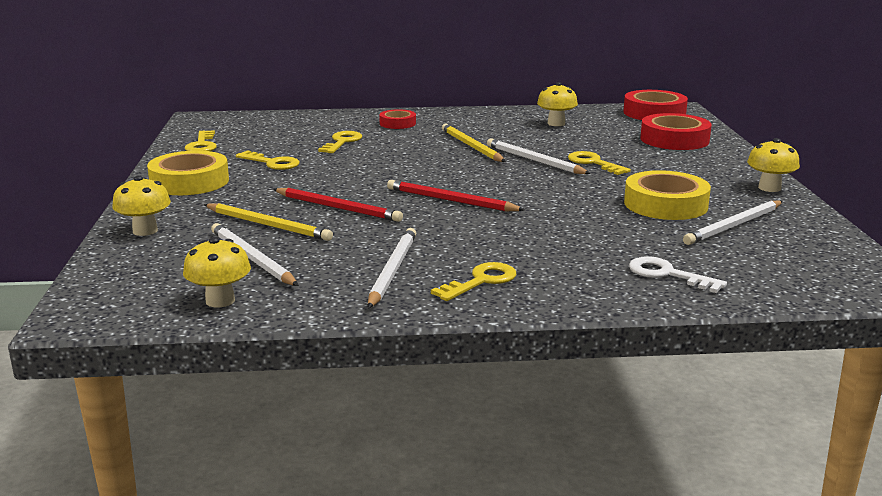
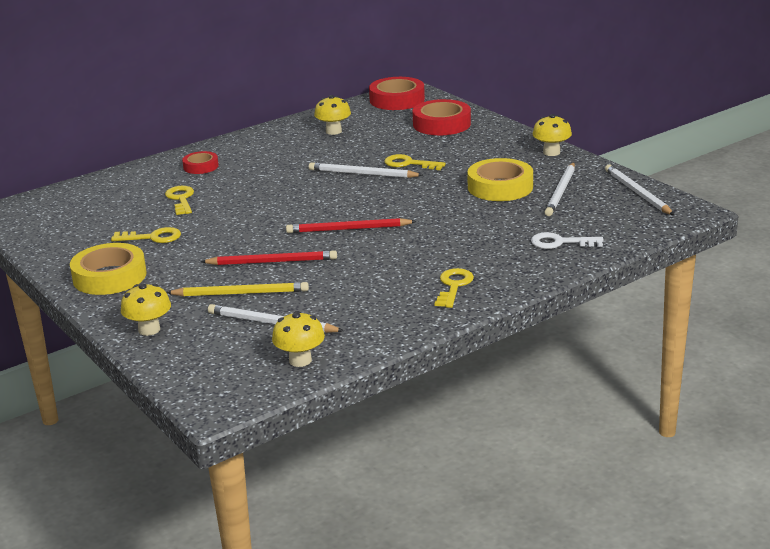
camera: 30 degrees left, 5 degrees up
(202, 145) = (57, 238): yellow key -> none
(392, 270) = (385, 298): white pencil -> white pencil (637, 193)
(471, 146) = (296, 174): yellow pencil -> none

